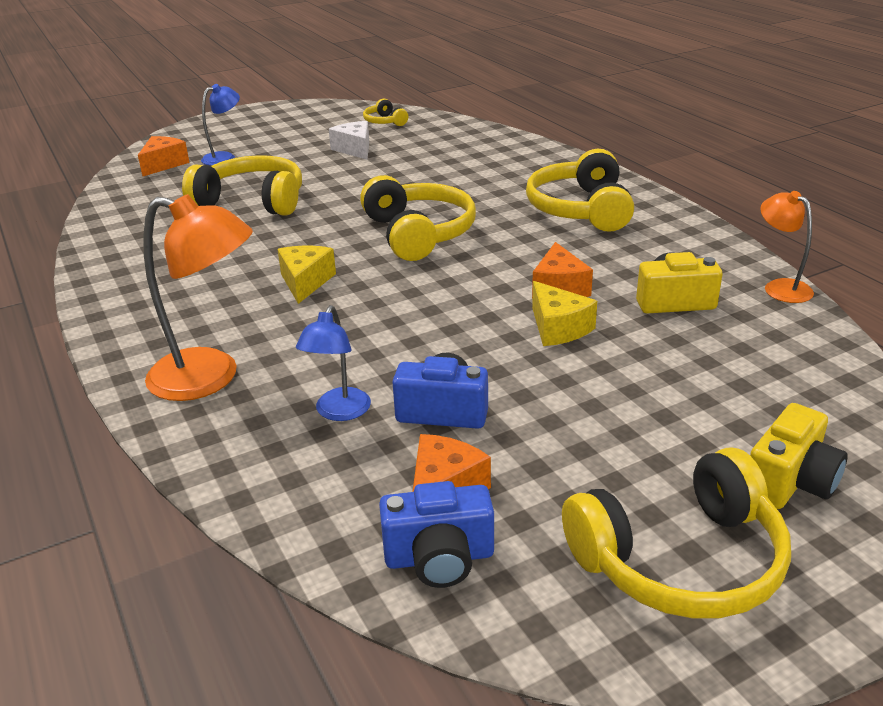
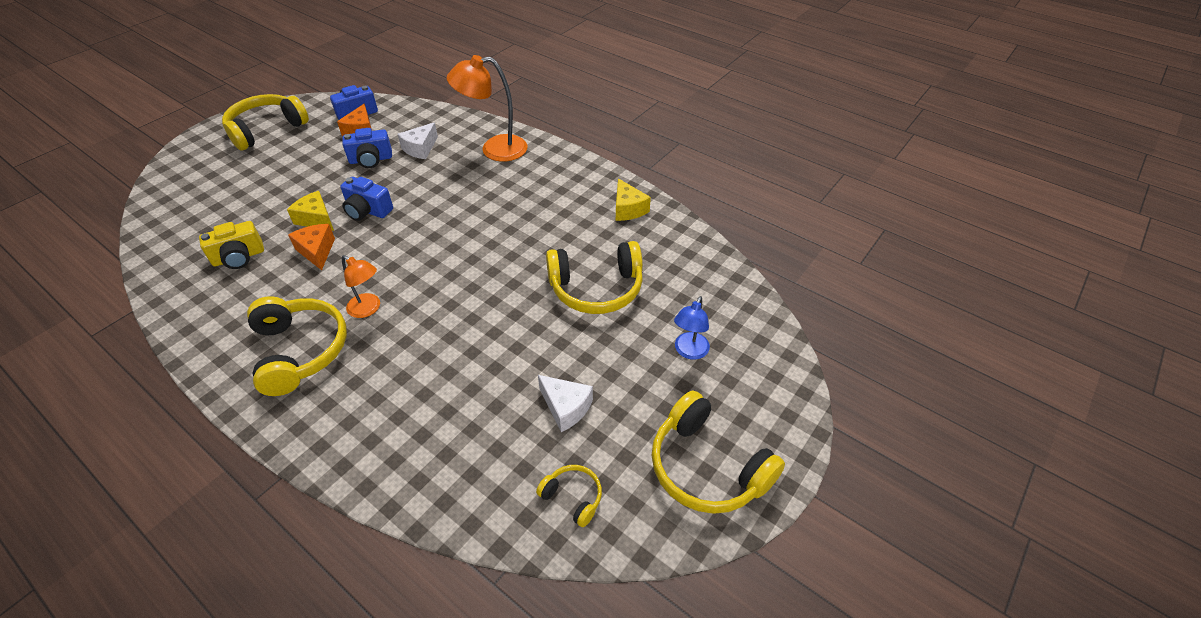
camera: 155 degrees right, 15 degrees up
(163, 164) = (734, 322): orange cheese -> none
(305, 282) = (489, 216): yellow cheese -> yellow cheese (628, 209)
(339, 412) = (420, 148): blue lamp -> white cheese
(418, 233) = (434, 282): yellow headphones -> yellow headphones (707, 467)
(475, 324) = (367, 211): none -> blue camera
(780, 287) = (157, 289): orange lamp -> orange lamp (368, 309)
(790, 481) = (211, 164): yellow camera -> none

